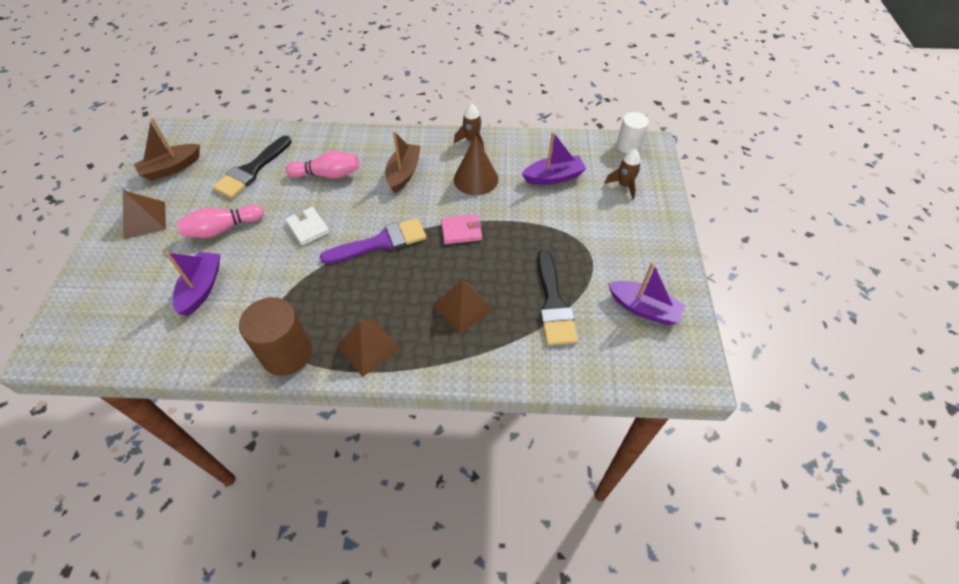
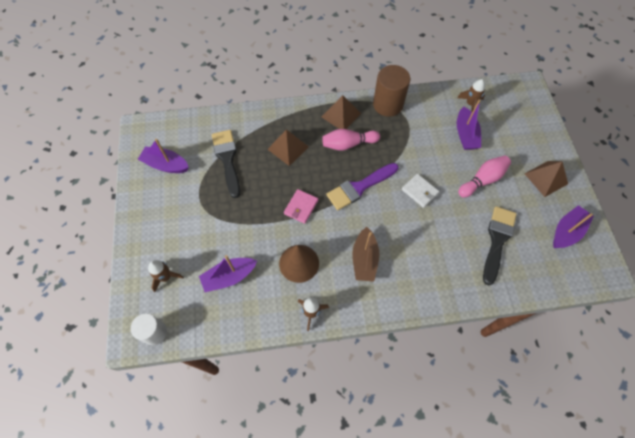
camera: 170 degrees right, 10 degrees up
(160, 334) = (470, 104): none -> brown rocket
(171, 168) = (566, 231): brown boat -> purple boat
(328, 174) = (430, 246): pink bowling pin -> pink bowling pin (348, 144)
(461, 231) = (301, 207): pink wallet -> pink wallet turned 45 degrees counterclockwise

